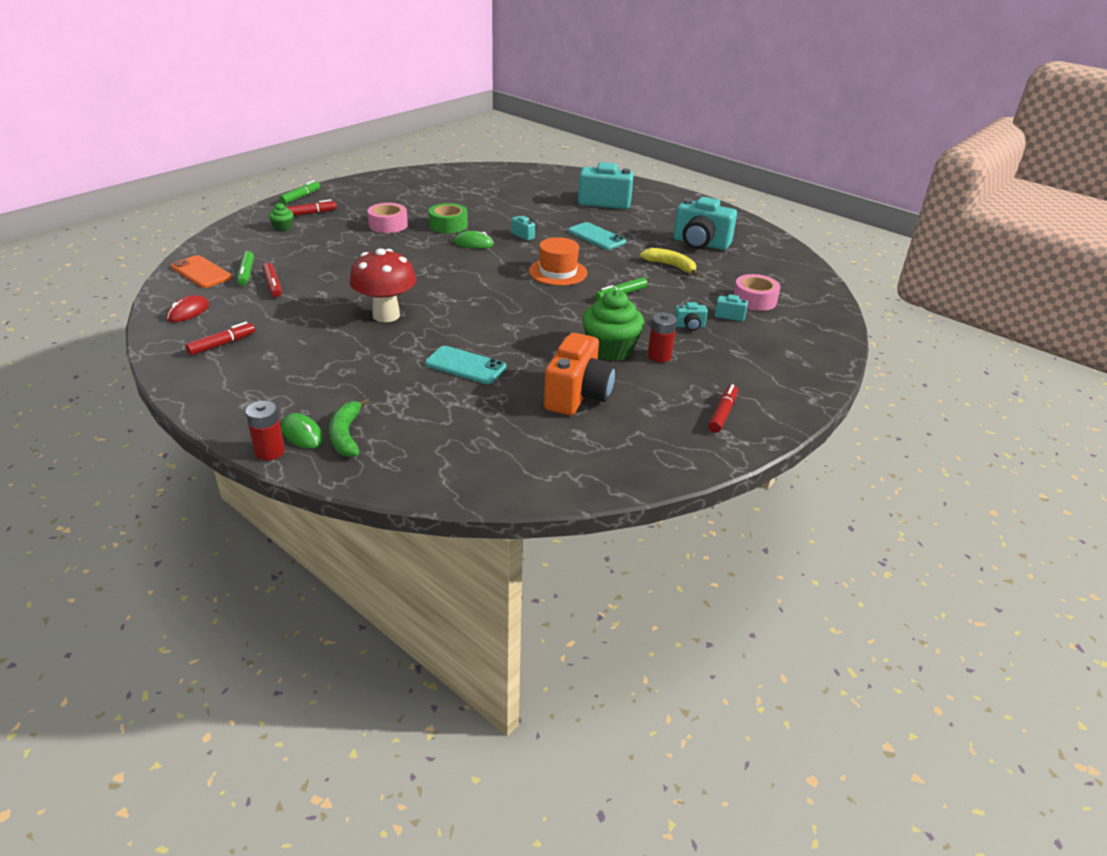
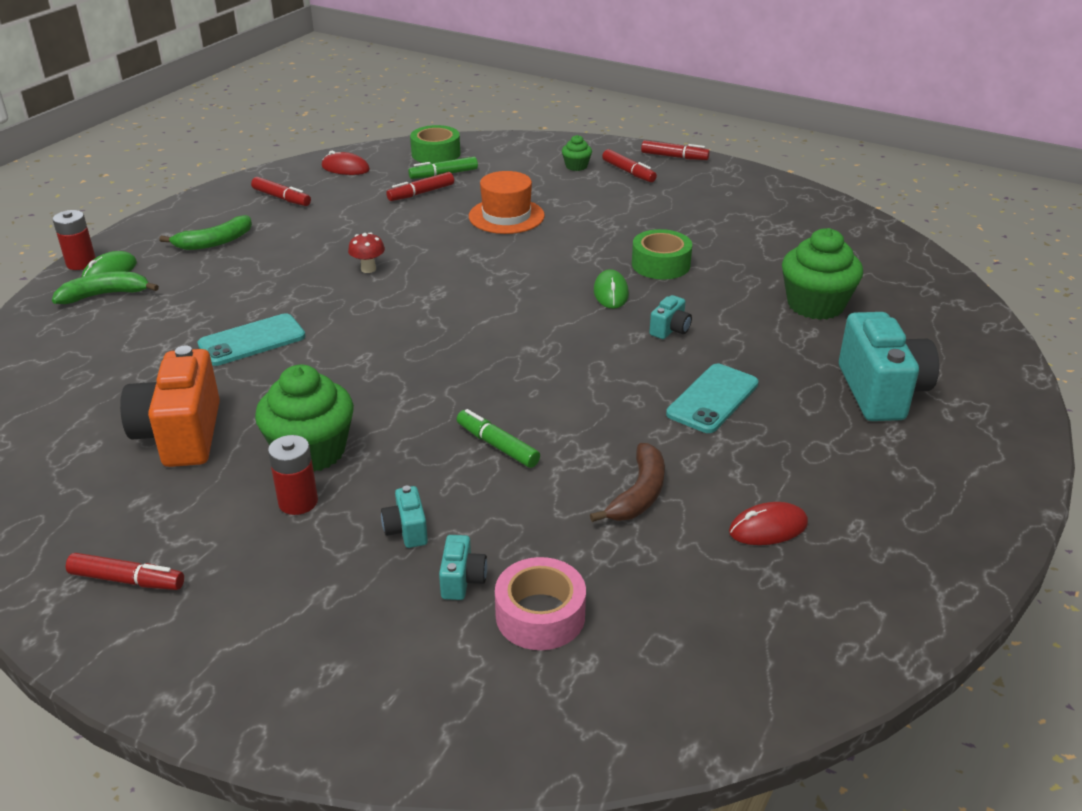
camera: 80 degrees right, 0 degrees up
(201, 272) = (436, 154): orange phone -> green tape
(284, 379) = (214, 242): none -> green banana
(300, 197) = (674, 157): green marker -> red marker
(386, 315) = (368, 269): red mushroom -> red mushroom, size x0.44
(388, 225) = (630, 224): pink tape -> none
(465, 366) = (252, 340): turquoise phone -> turquoise phone turned 45 degrees clockwise
(518, 198) = (815, 305): none -> green cupcake
(558, 272) = (550, 376): orange hat -> orange hat (506, 216)
(578, 396) = (181, 435): orange camera -> orange camera turned 75 degrees clockwise
(670, 266) = (639, 494): yellow banana -> brown banana
(700, 244) = (768, 528): turquoise camera -> red mouse

